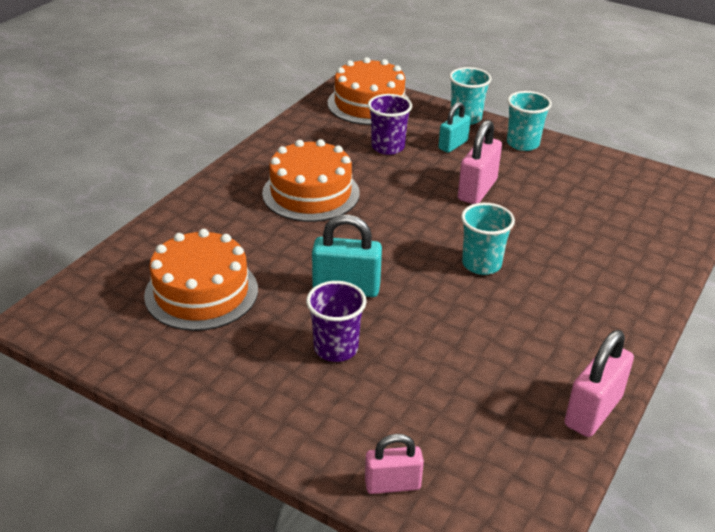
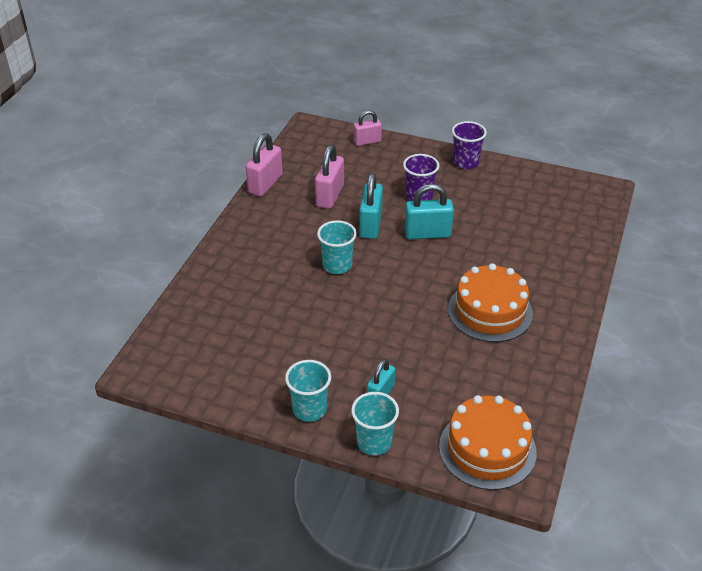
camera: 170 degrees right, 5 degrees up
(201, 292) = (520, 217): orange cake -> none
(388, 147) = (444, 380): purple cup -> purple cup (466, 162)
(425, 312) = (370, 225): none -> turquoise padlock
(477, 190) = (349, 338): pink padlock -> pink padlock (330, 196)

